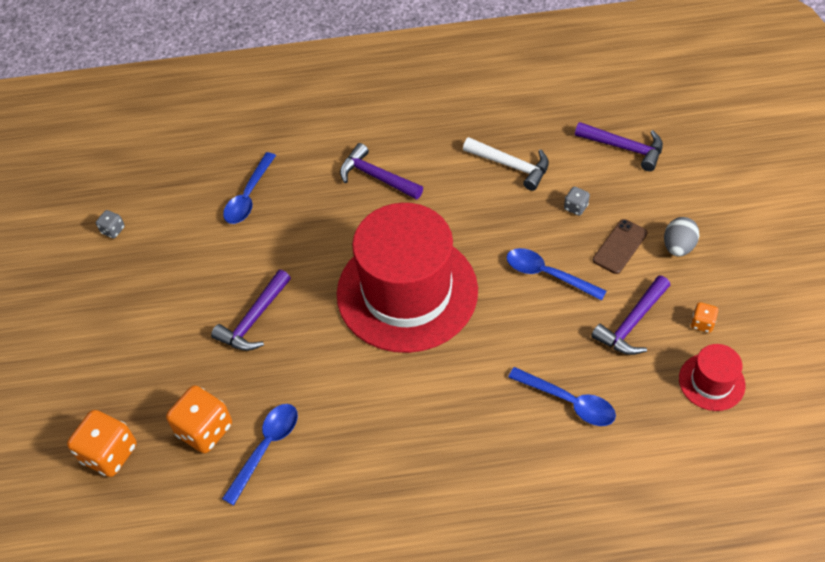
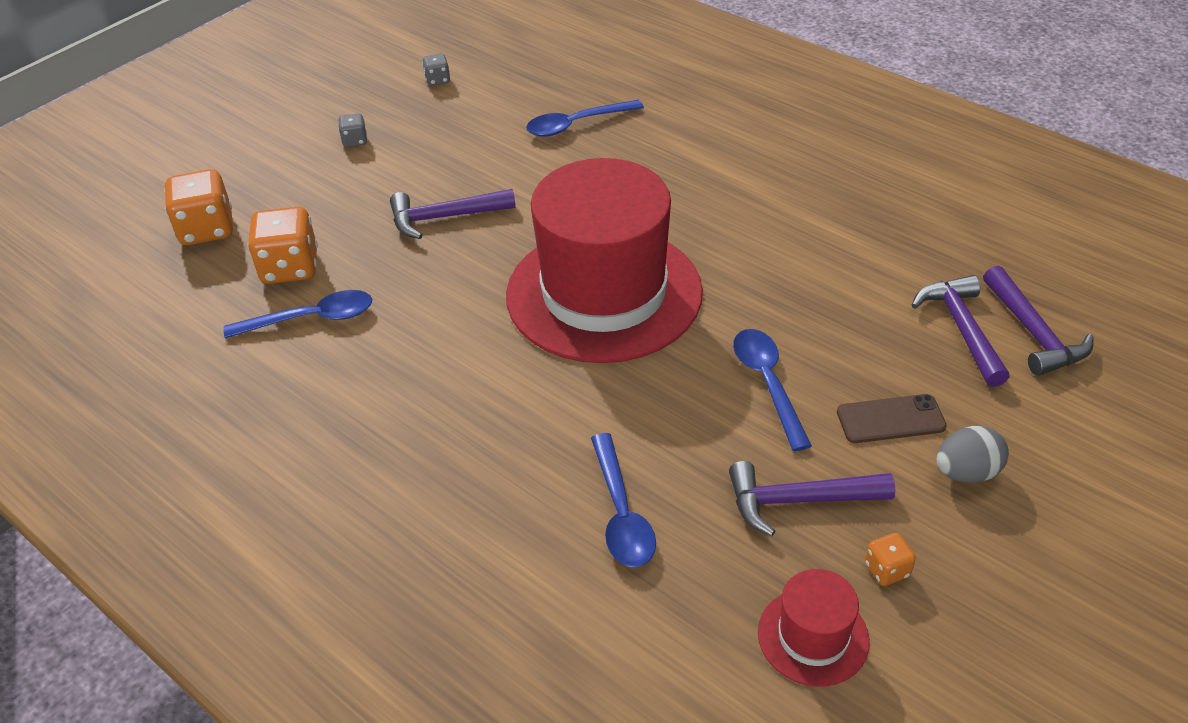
camera: 45 degrees right, 10 degrees down
(376, 177) = (713, 183): purple hammer -> purple hammer (962, 329)
(511, 166) = (868, 262): white hammer -> none
(575, 207) = (890, 347): grey dice -> grey dice (355, 141)

